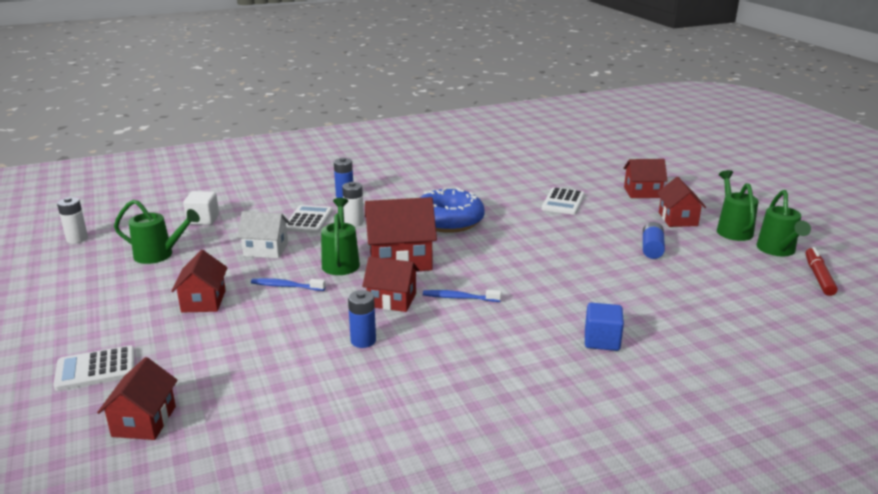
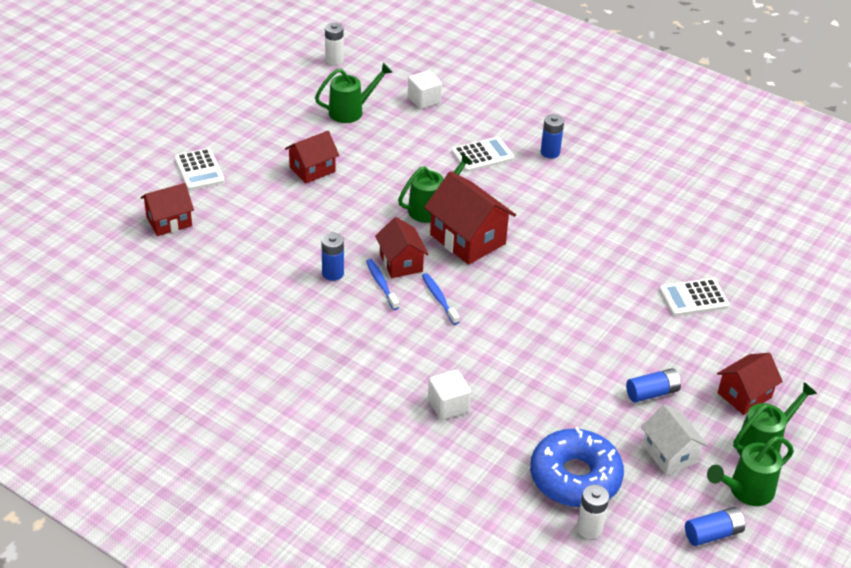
camera: 55 degrees right, 15 degrees up
(96, 369) = (199, 170): white calculator -> white calculator turned 150 degrees counterclockwise
(159, 255) = (351, 111): green watering can -> green watering can turned 90 degrees counterclockwise
(266, 250) = (411, 159): white house -> white house (669, 454)
(286, 286) = (368, 198): blue toothbrush -> blue toothbrush (381, 284)
(354, 222) = (506, 182): white battery -> white battery (589, 528)
(448, 221) = (568, 237): blue donut -> blue donut (575, 477)
(602, 340) = (448, 406): blue cube -> white cube
(642, 192) = (785, 350): red house -> none
(818, 277) = (713, 534): red marker -> blue battery

